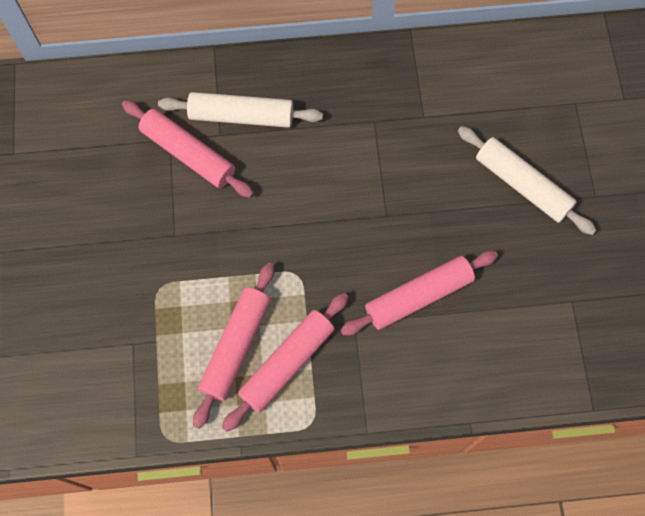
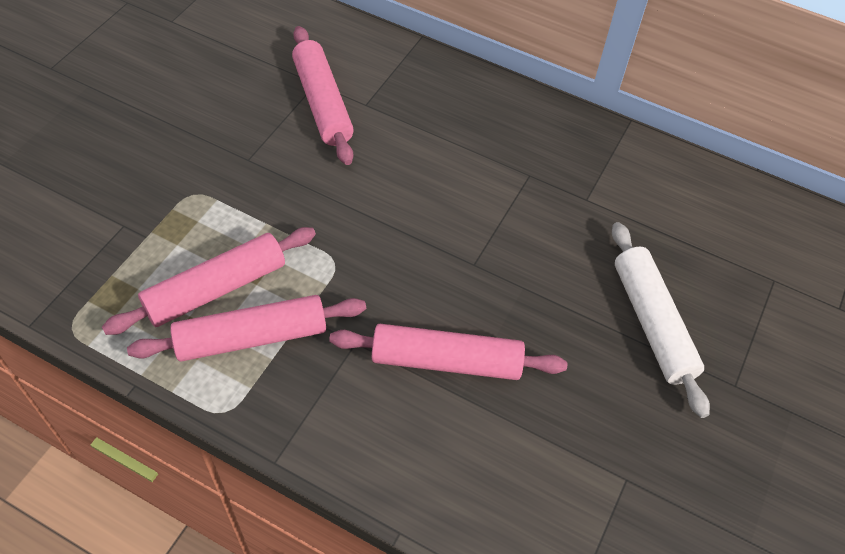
camera: 30 degrees right, 15 degrees down
(241, 116) = (399, 101): white rolling pin -> none

